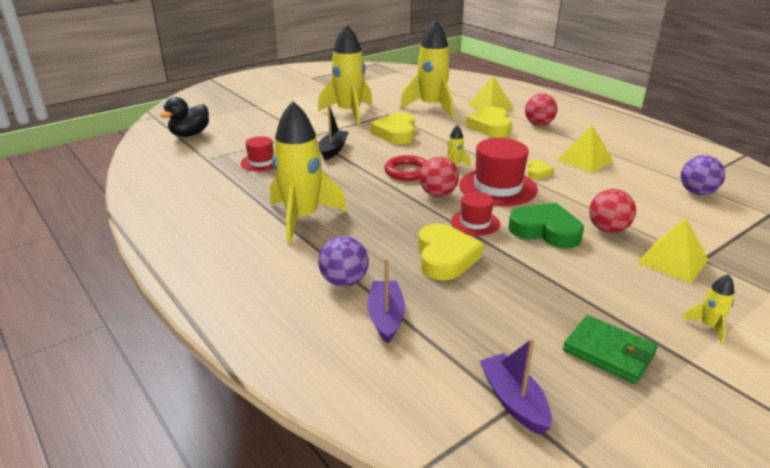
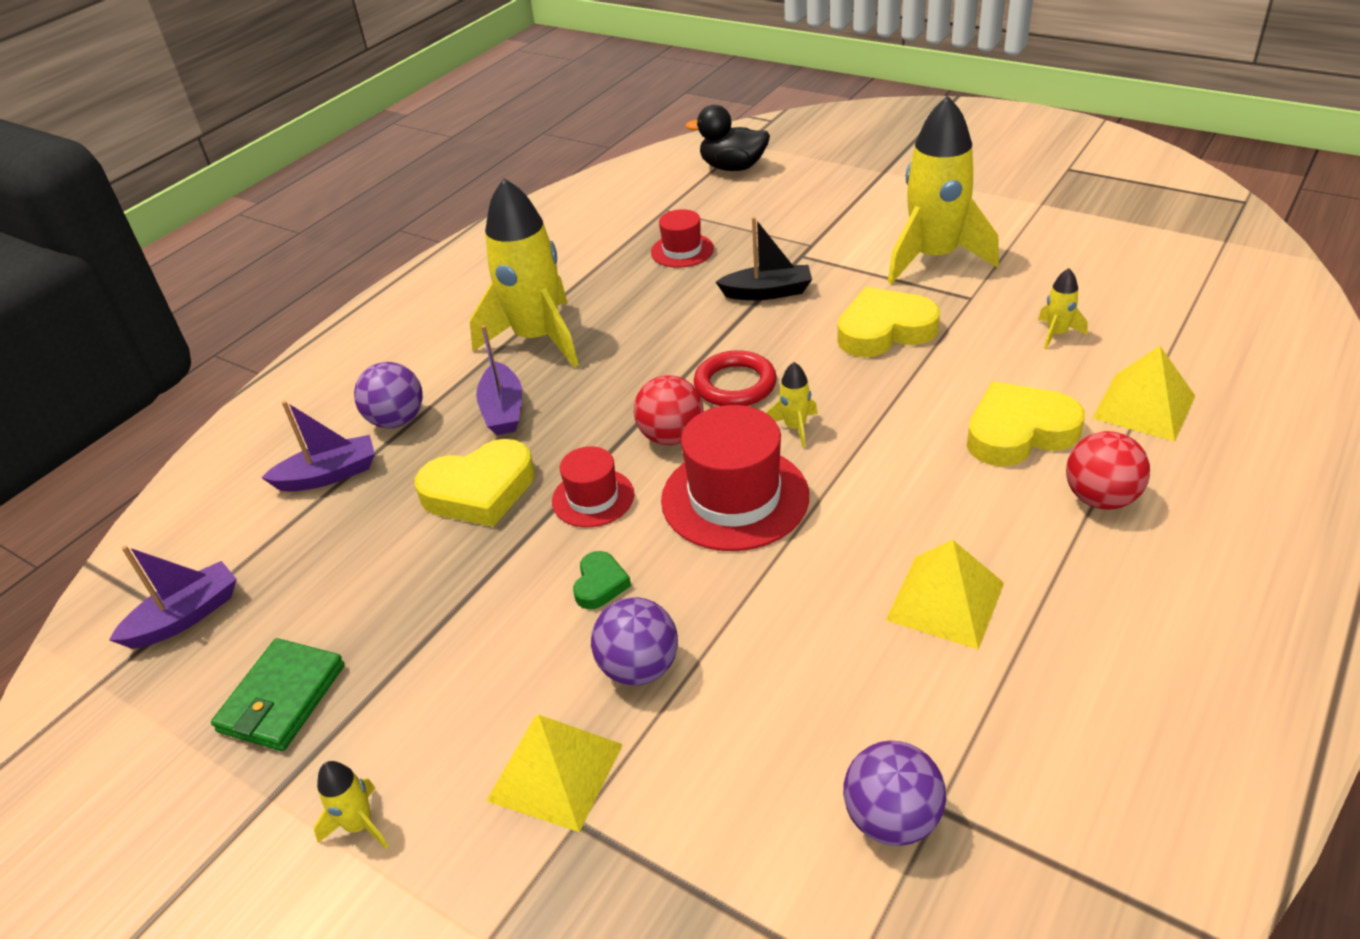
camera: 75 degrees right, 10 degrees up
(369, 239) = (503, 410): none -> purple boat
(431, 107) = (1056, 334): yellow rocket -> yellow rocket, size x0.41
(538, 172) = (833, 538): yellow heart -> none
(545, 231) = (600, 584): green heart -> green heart, size x0.51
(608, 229) = (639, 667): red ball -> purple ball

